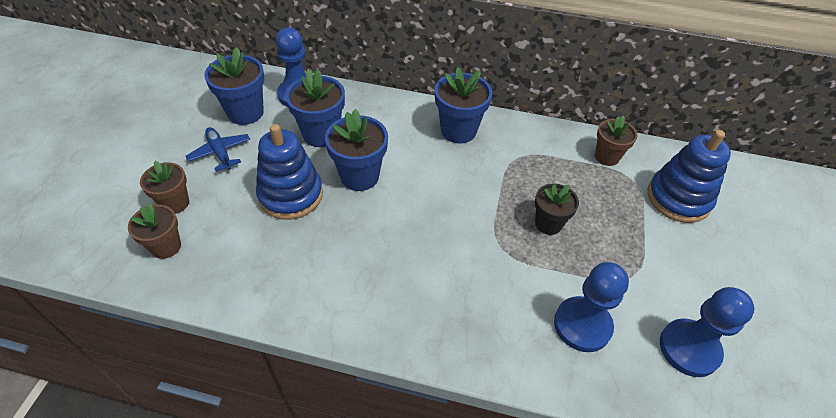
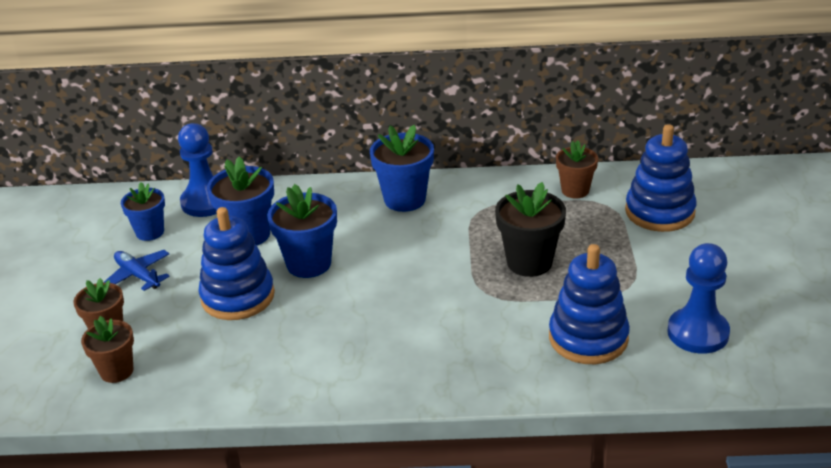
camera: 10 degrees left, 15 degrees down
(245, 112) = (150, 232): blue flower pot -> blue flower pot, size x0.66
(548, 224) = (529, 262): black flower pot -> black flower pot, size x1.52
(582, 325) = (588, 338): blue pawn -> blue stacking toy

